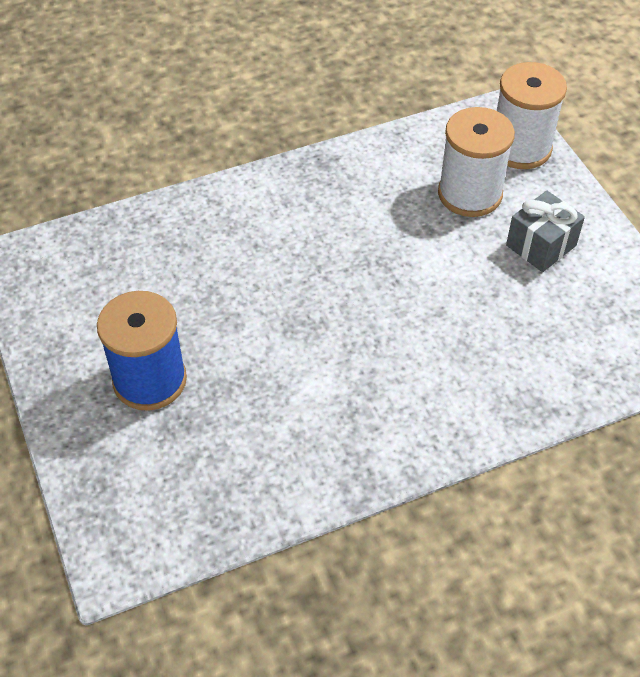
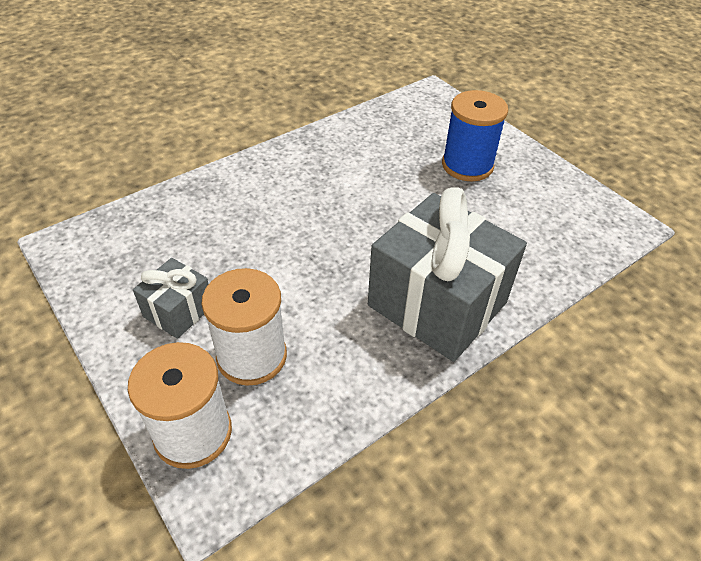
camera: 165 degrees right, 5 degrees down
(281, 210) = (437, 304): none -> grey gift

